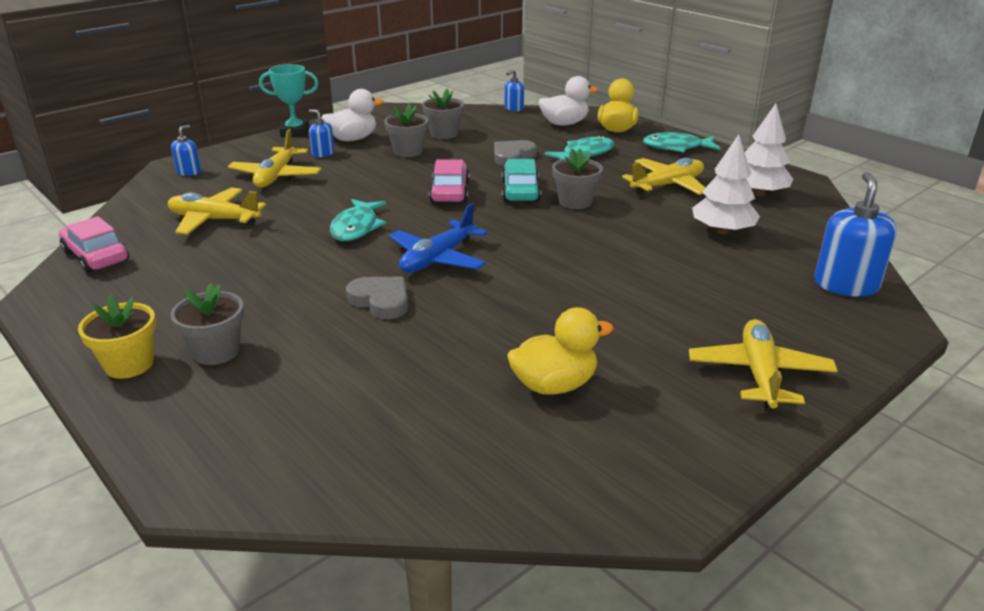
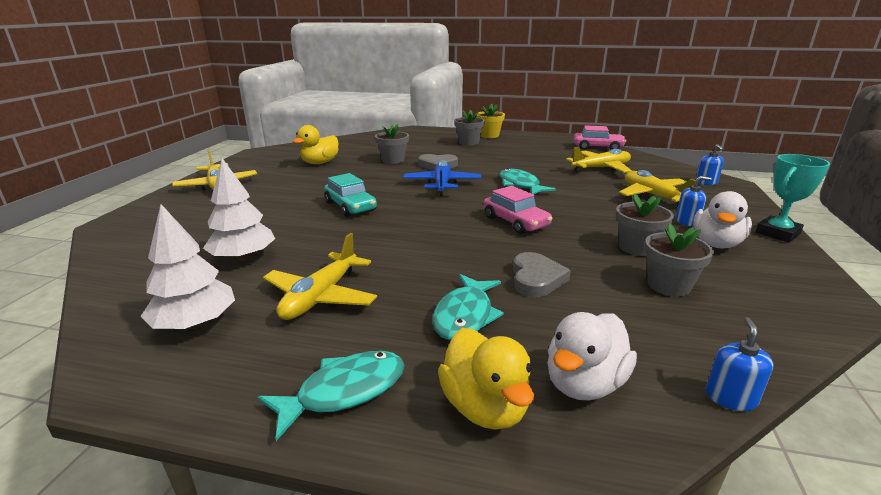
camera: 145 degrees right, 5 degrees down
(520, 191) = (462, 240): turquoise car -> turquoise car (350, 206)
(575, 202) = (402, 245): grey flower pot -> grey flower pot (393, 160)
(846, 285) = (133, 241): blue soap dispenser -> none

